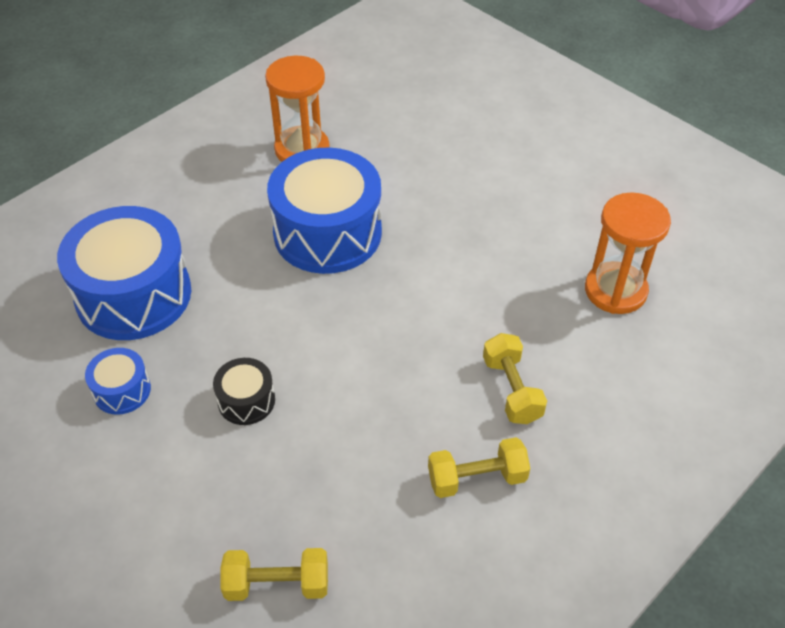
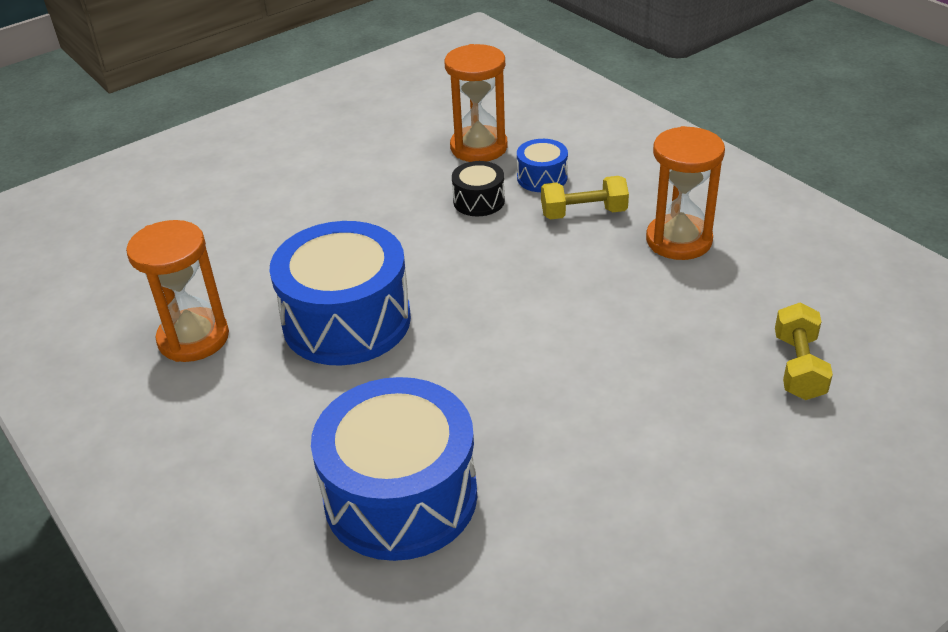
camera: 80 degrees left, 10 degrees down
(122, 390) = (556, 499): blue drum -> blue drum (542, 178)
(246, 400) = (581, 388): black drum -> black drum (479, 201)
(477, 478) = (678, 240): yellow dumbbell -> orange hourglass

